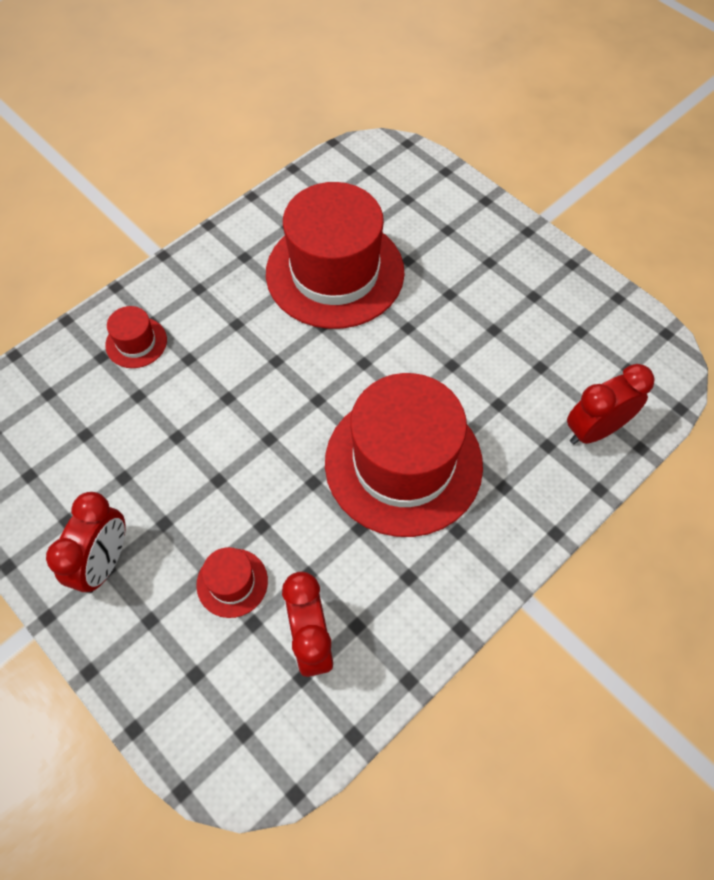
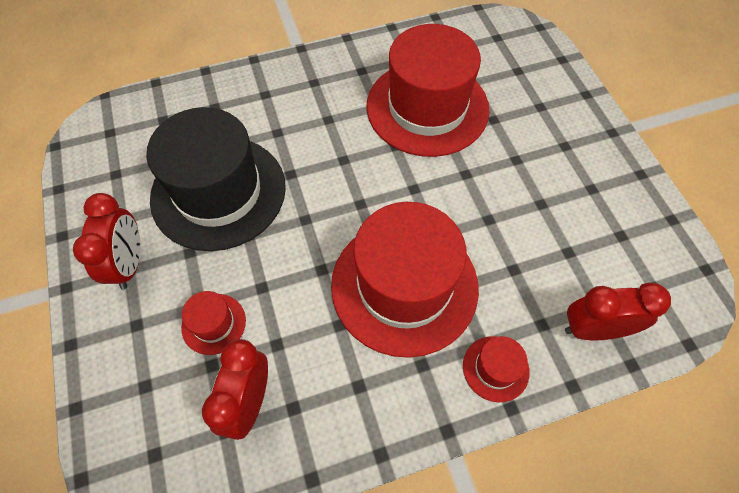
camera: 25 degrees right, 0 degrees up
(104, 562) = (129, 264): red clock -> red clock turned 45 degrees counterclockwise
(136, 342) = (245, 105): red hat -> red hat (495, 368)
(160, 447) = (218, 192): none -> black hat

